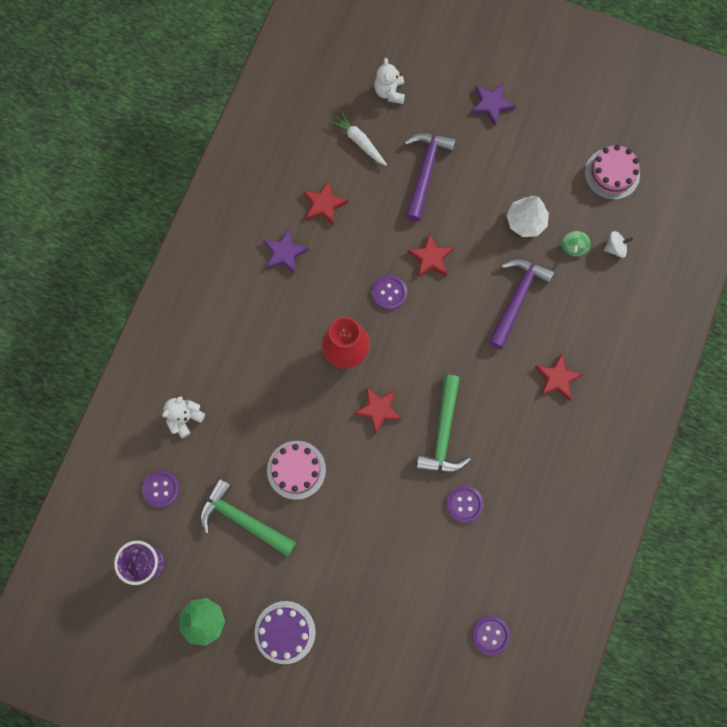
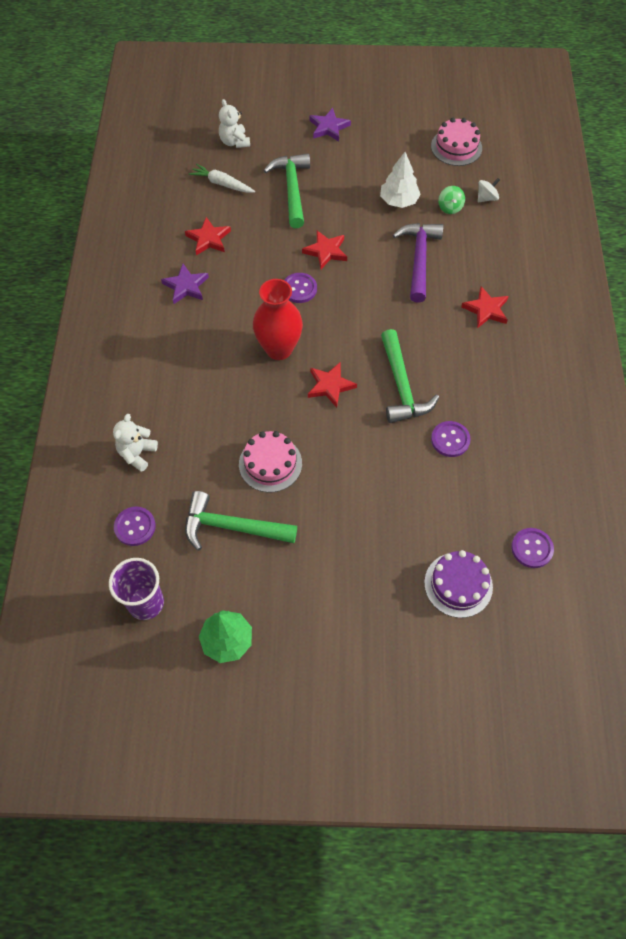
camera: 20 degrees left, 15 degrees down
(285, 632) = (320, 620): purple cake -> purple cake (458, 584)
(425, 171) = (292, 189): purple hammer -> green hammer

